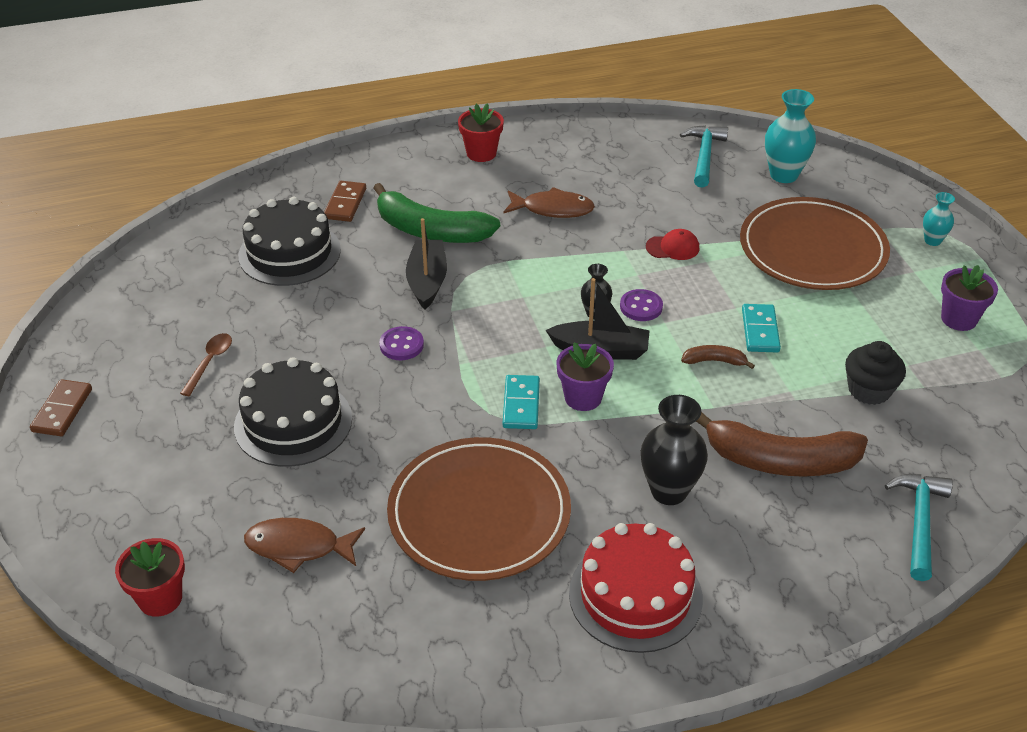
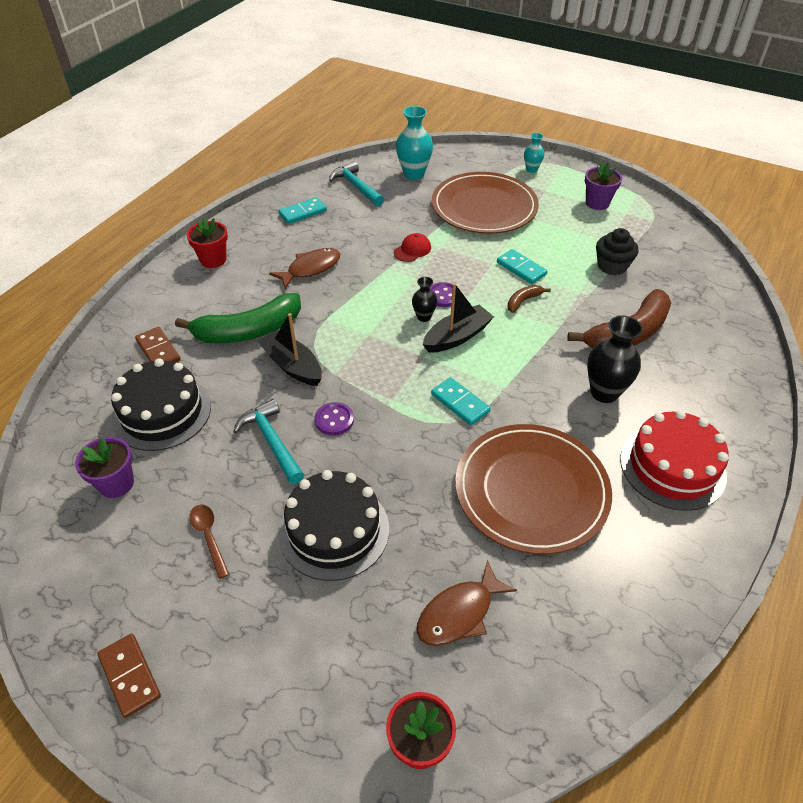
camera: 45 degrees left, 5 degrees up
(583, 397) = (487, 372): purple flower pot -> purple flower pot (116, 483)
(616, 153) = (303, 212): none -> turquoise domino
(919, 522) = (724, 319): turquoise hammer -> turquoise hammer (272, 441)

